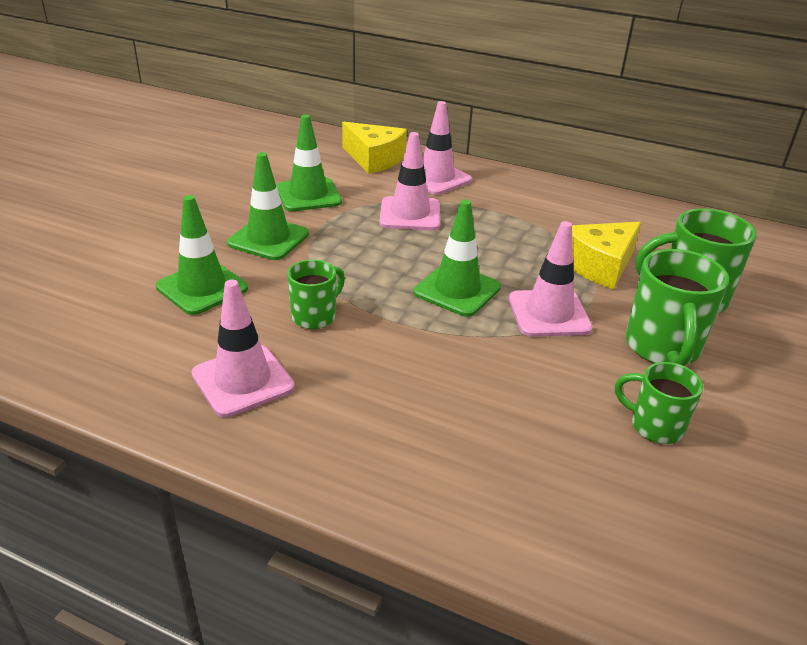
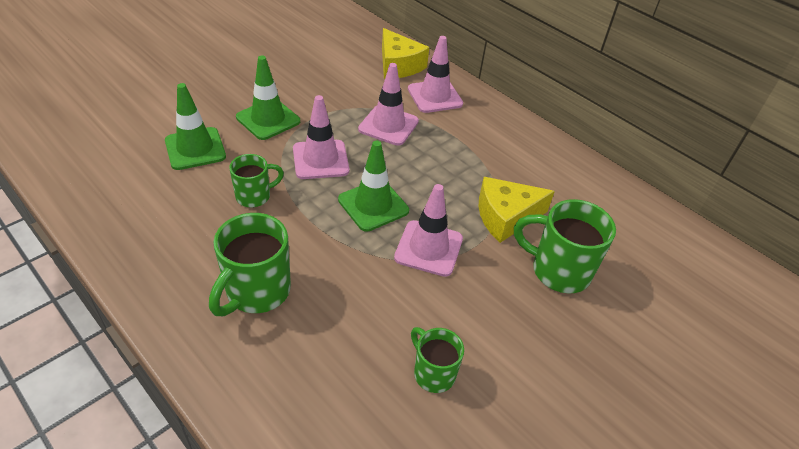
camera: 20 degrees right, 10 degrees up
(243, 380) = (171, 233): pink traffic cone -> pink traffic cone (320, 160)
(308, 195) = (324, 87): green traffic cone -> none
(662, 348) = (496, 309): green mug -> green mug (256, 292)

